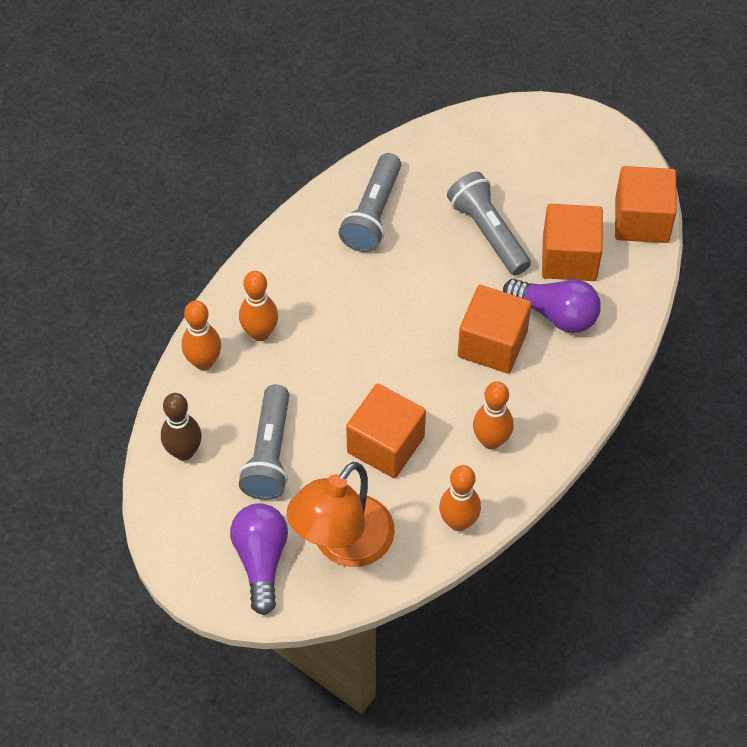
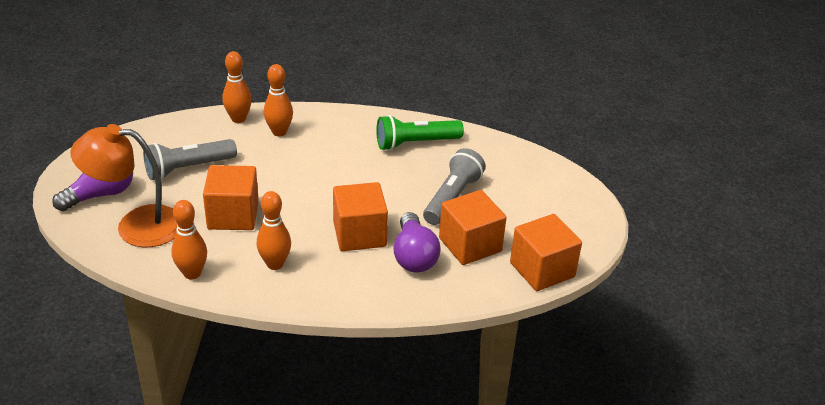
camera: 55 degrees right, 20 degrees down
(184, 452) = (164, 135): brown bowling pin -> none
(373, 214) = (415, 143): grey flashlight -> green flashlight

